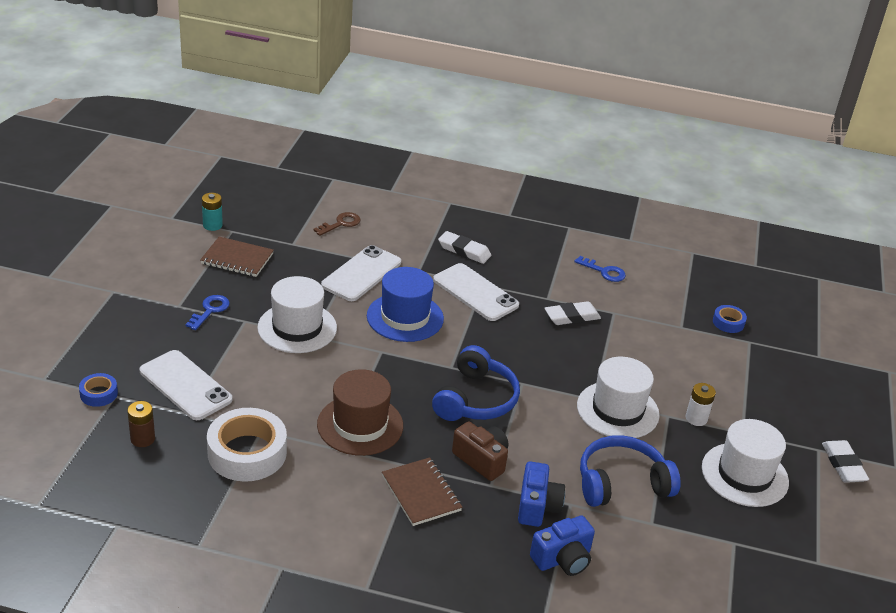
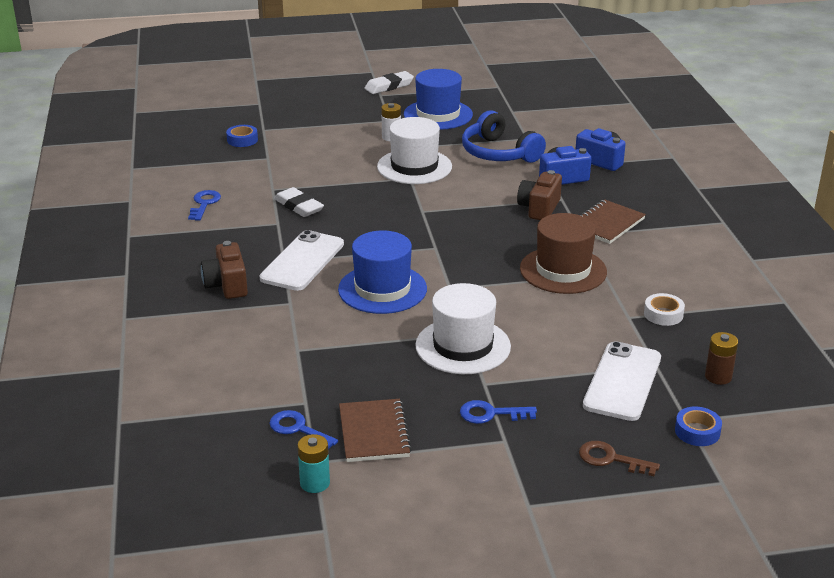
camera: 110 degrees left, 5 degrees down
(247, 453) = (663, 314): white tape -> white tape, size x0.49
(268, 233) = (298, 429): none -> blue key
(340, 224) = (232, 381): brown key -> brown key (611, 459)
(361, 274) = (327, 336): white phone -> none
(464, 251) = (227, 285): white eraser -> brown camera
(475, 399) = (468, 226): blue headphones -> none
(744, 474) = (438, 115): white hat -> blue hat

